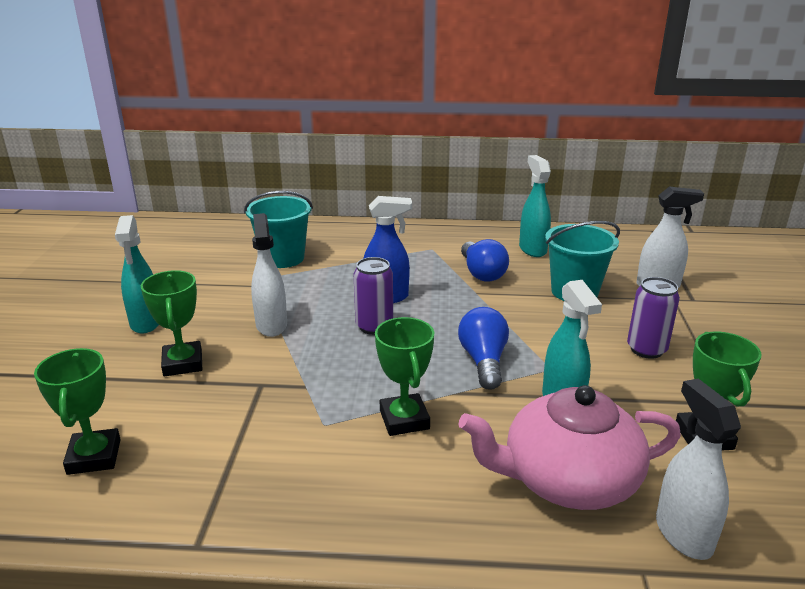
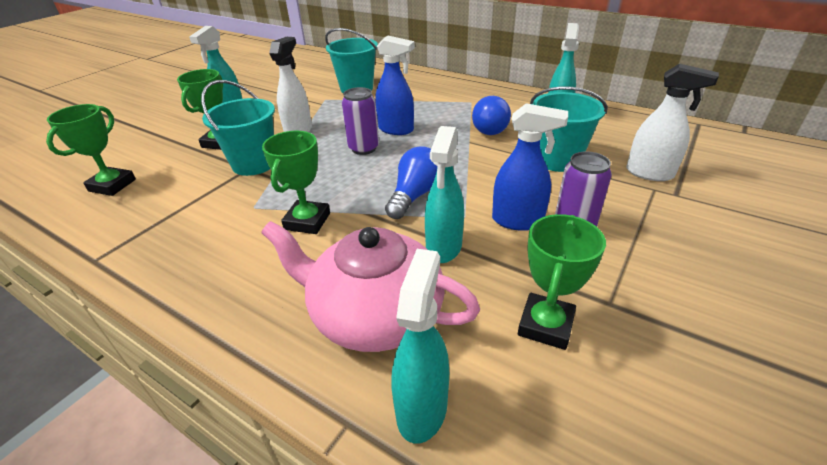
camera: 30 degrees right, 10 degrees up
(263, 377) = (254, 164): none -> turquoise bucket
(599, 358) = (518, 221): none -> blue spray bottle
(683, 534) = (422, 407): white spray bottle -> turquoise spray bottle

